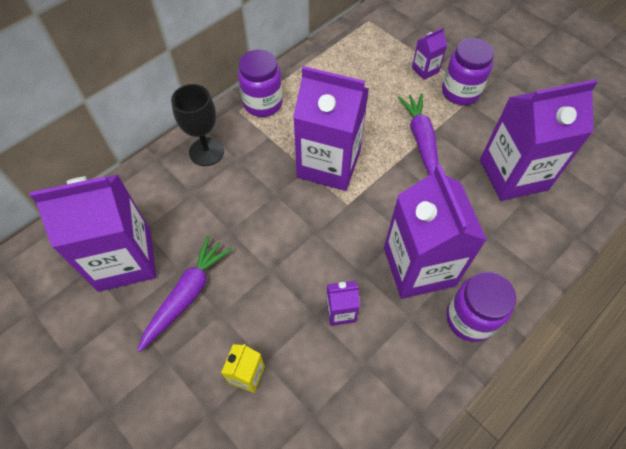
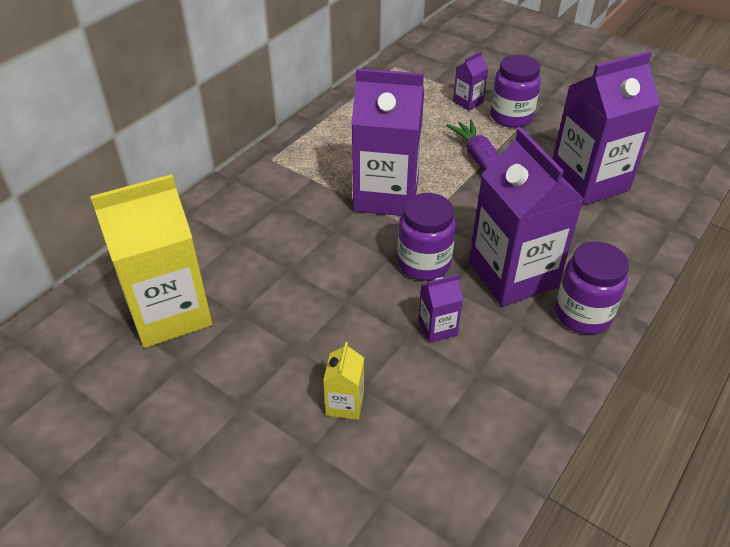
camera: 10 degrees left, 15 degrees down
(125, 259) = (170, 313): purple carton -> yellow carton
(187, 295) = (254, 337): purple carrot -> none
(206, 152) = (243, 200): black goblet -> none
(263, 103) = (297, 150): purple jar -> purple jar (424, 263)

